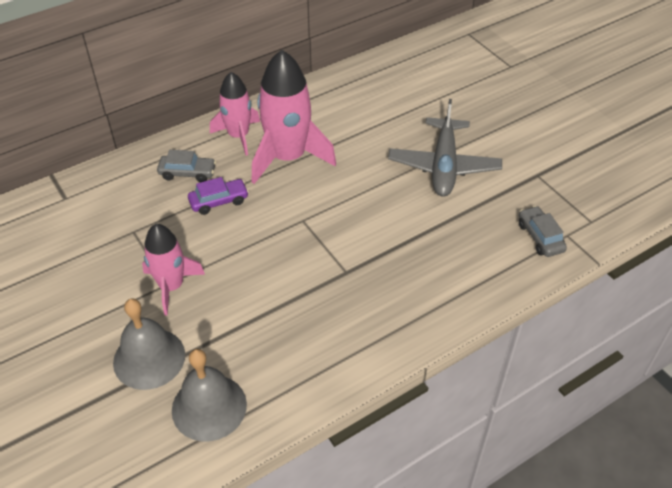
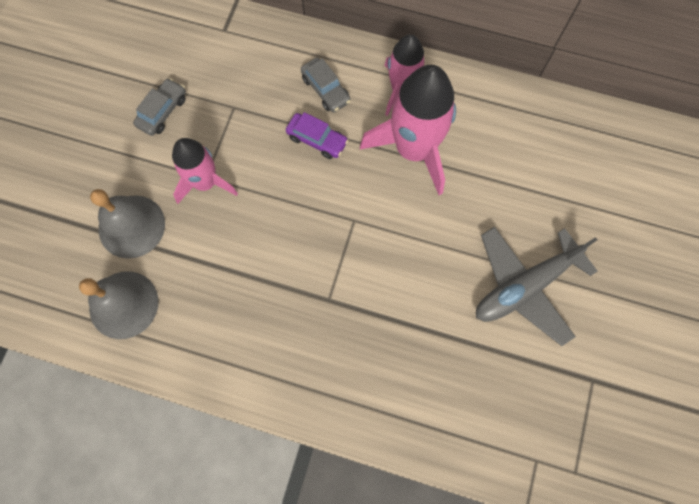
camera: 50 degrees right, 25 degrees up
(540, 237) = (511, 437): grey car -> grey car (162, 111)

